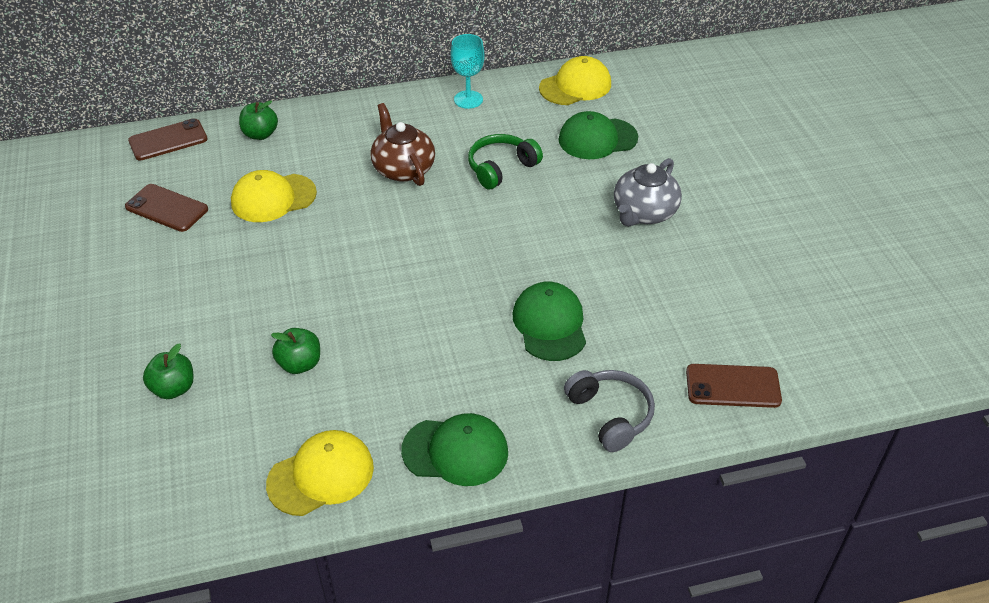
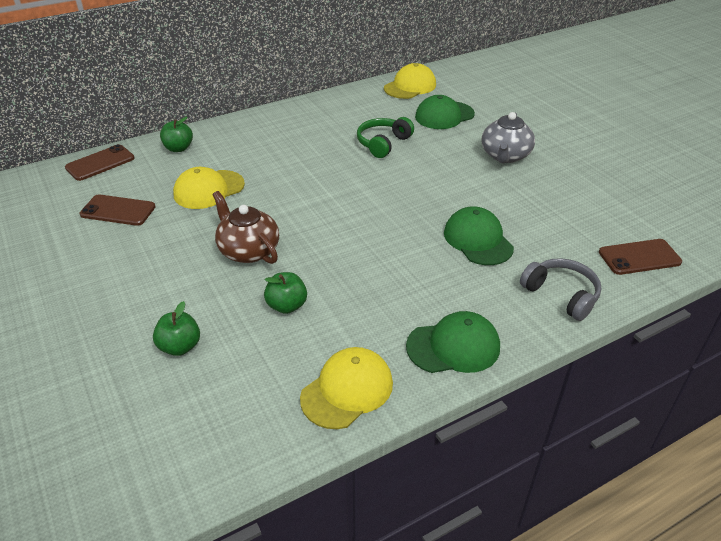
camera: 15 degrees left, 5 degrees down
(403, 169) = (306, 154): brown teapot -> brown teapot (248, 250)
(468, 99) = (335, 104): turquoise goblet -> none

